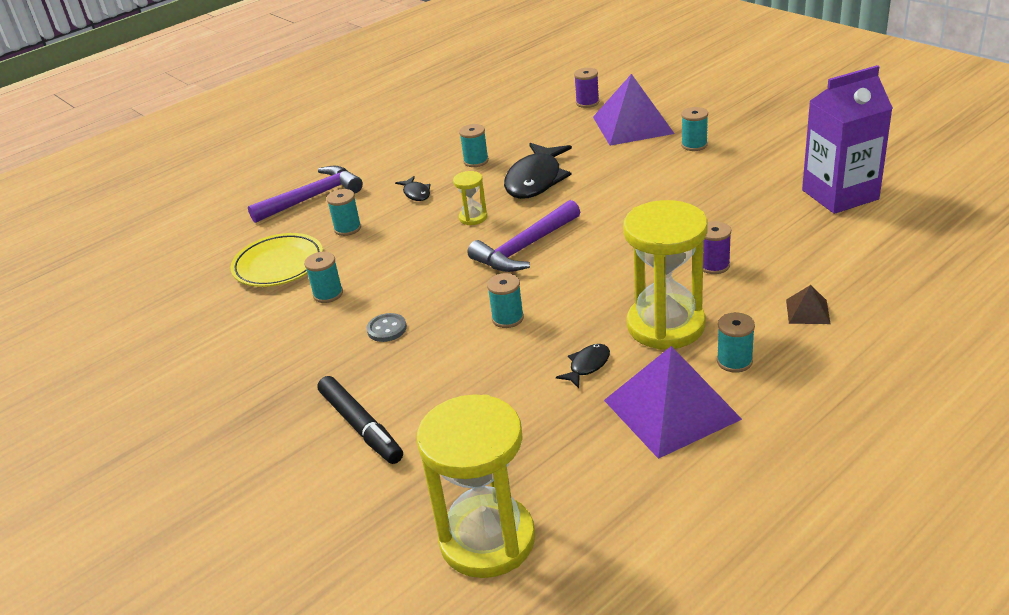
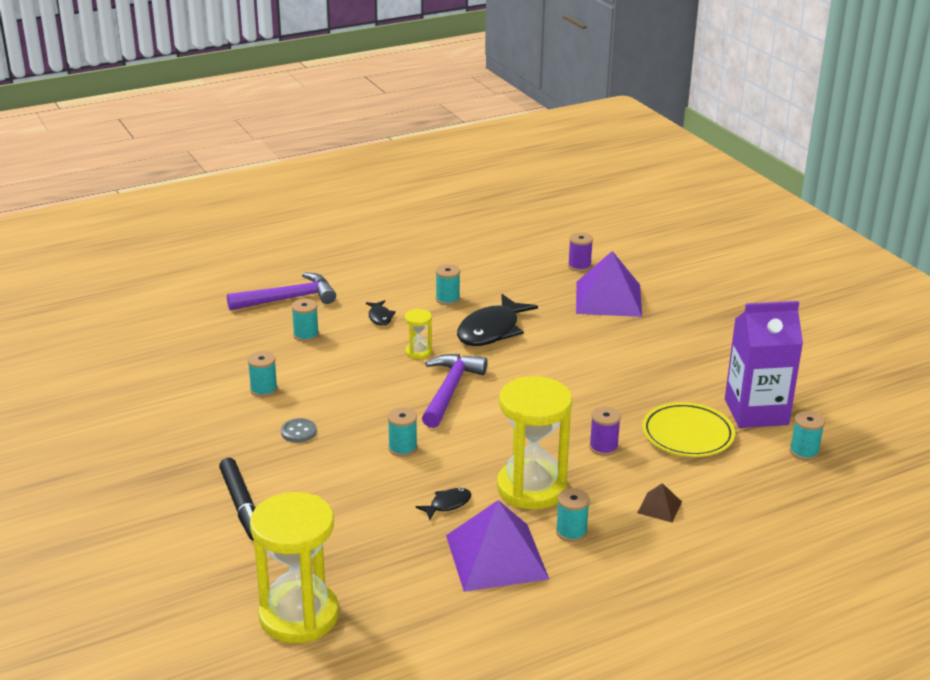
camera: 10 degrees right, 5 degrees down
(278, 265) = (233, 353): yellow plate -> yellow plate (687, 435)
(525, 247) = (449, 390): purple hammer -> purple hammer turned 135 degrees clockwise
(694, 145) = (653, 332): turquoise spool -> turquoise spool (804, 452)

